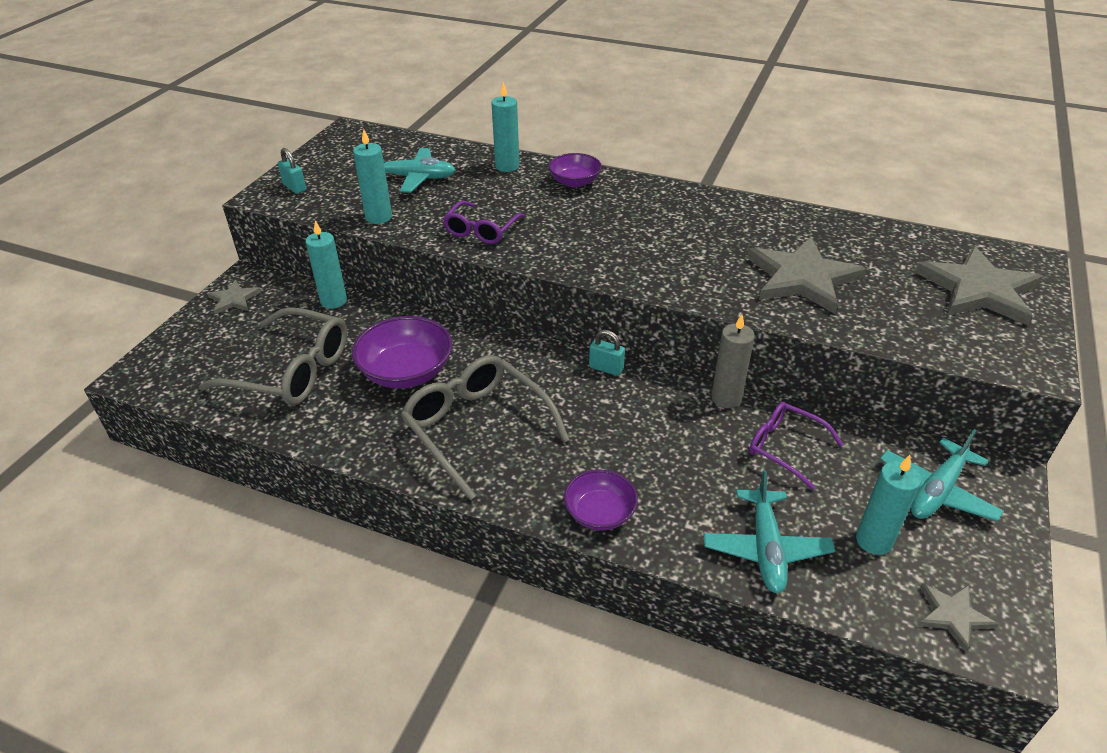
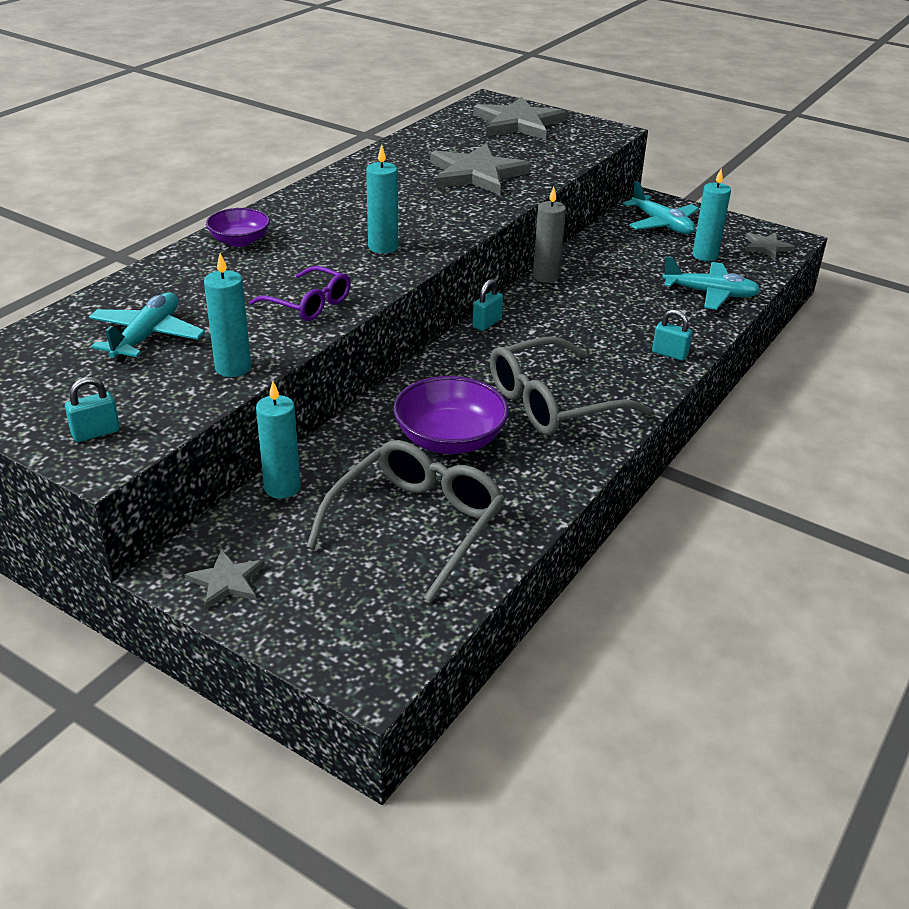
camera: 80 degrees left, 5 degrees down
(507, 166) = (169, 274): turquoise candle -> turquoise candle (383, 247)
(599, 513) = (669, 354): purple bowl -> turquoise padlock
(785, 448) = (610, 265): purple glasses -> none

